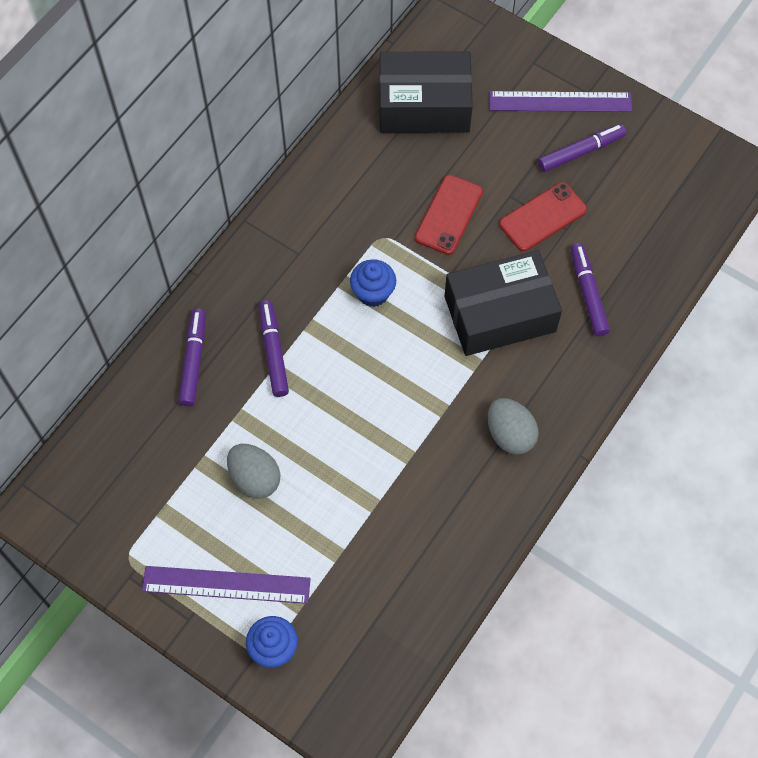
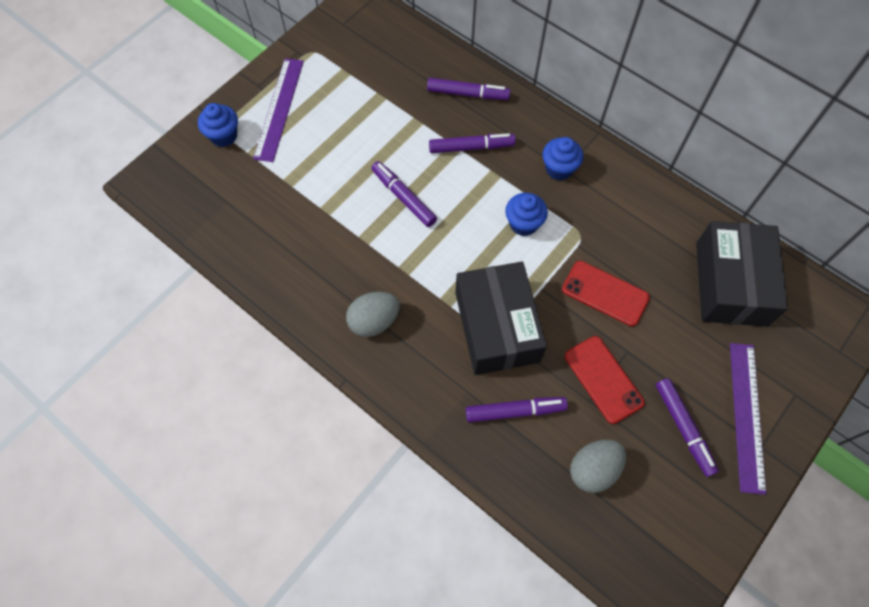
camera: 95 degrees right, 0 degrees up
(255, 478) = (361, 130): grey egg -> grey egg (593, 469)
(297, 259) = (559, 169): none -> blue cupcake
(349, 420) = (403, 197): none -> purple marker

